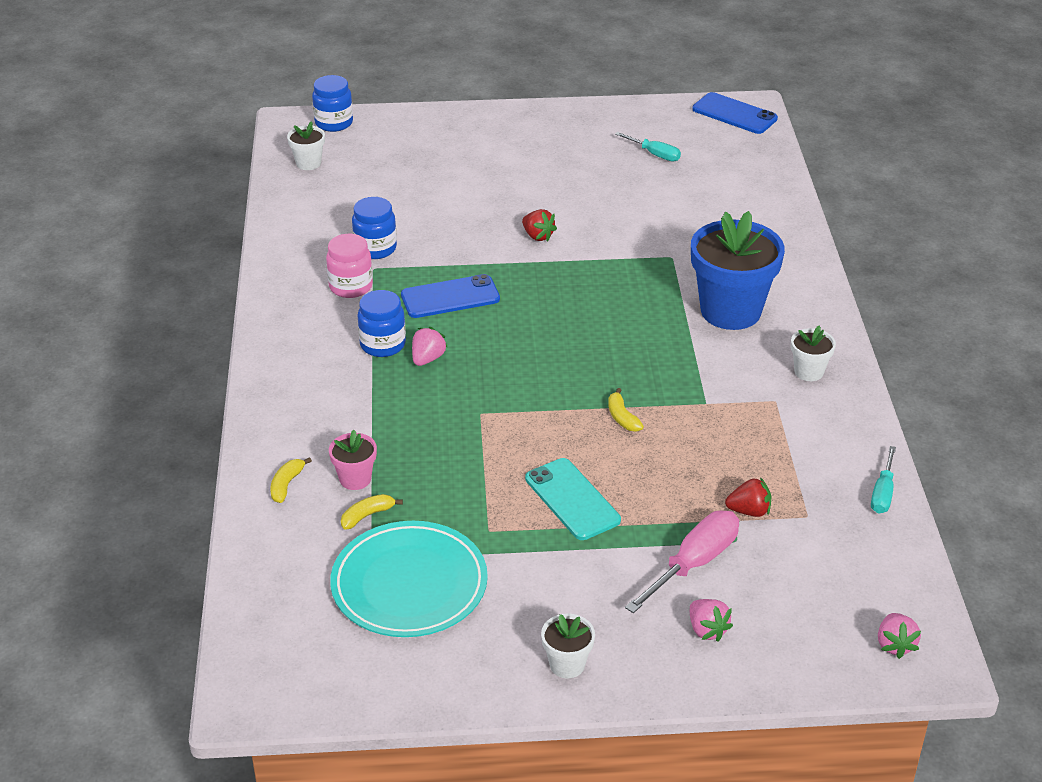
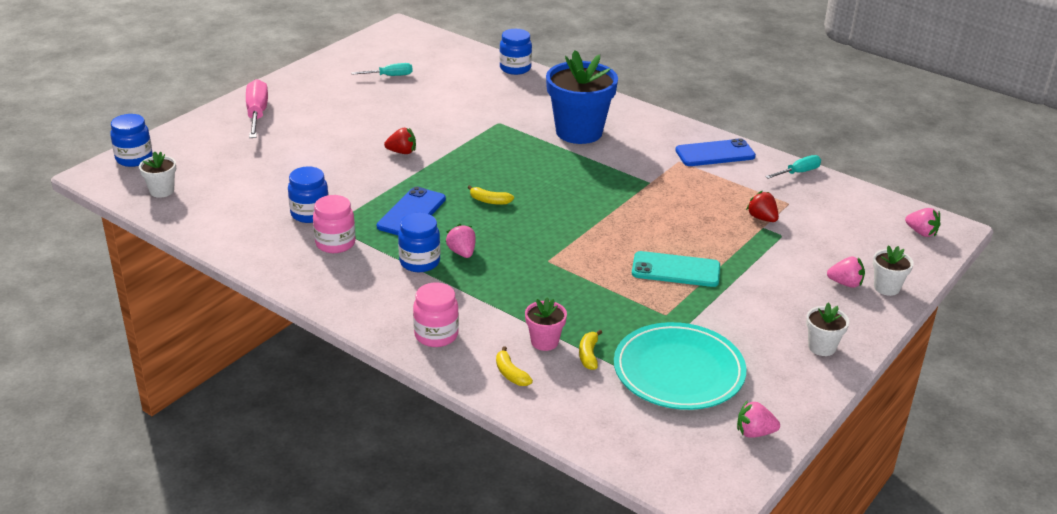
camera: 50 degrees left, 5 degrees down
(291, 414) = (436, 335): none -> pink jar
(371, 681) = (754, 433): none -> pink strawberry
(622, 417) = (623, 215): yellow banana -> yellow banana (489, 201)
(694, 563) = (784, 258): pink screwdriver -> pink screwdriver (257, 114)
(734, 114) = (397, 35): blue phone -> blue phone (715, 153)
(749, 511) = (762, 218): red strawberry -> red strawberry turned 75 degrees counterclockwise
(787, 209) = (515, 68): none -> blue jar
(808, 372) = (668, 138): white flower pot -> white flower pot (886, 287)
(882, 493) = (798, 172): turquoise screwdriver -> turquoise screwdriver turned 90 degrees counterclockwise

